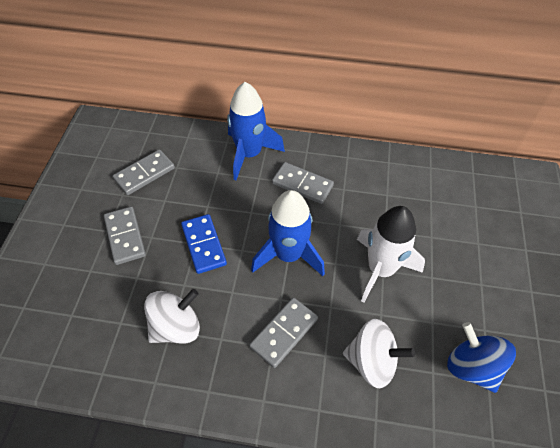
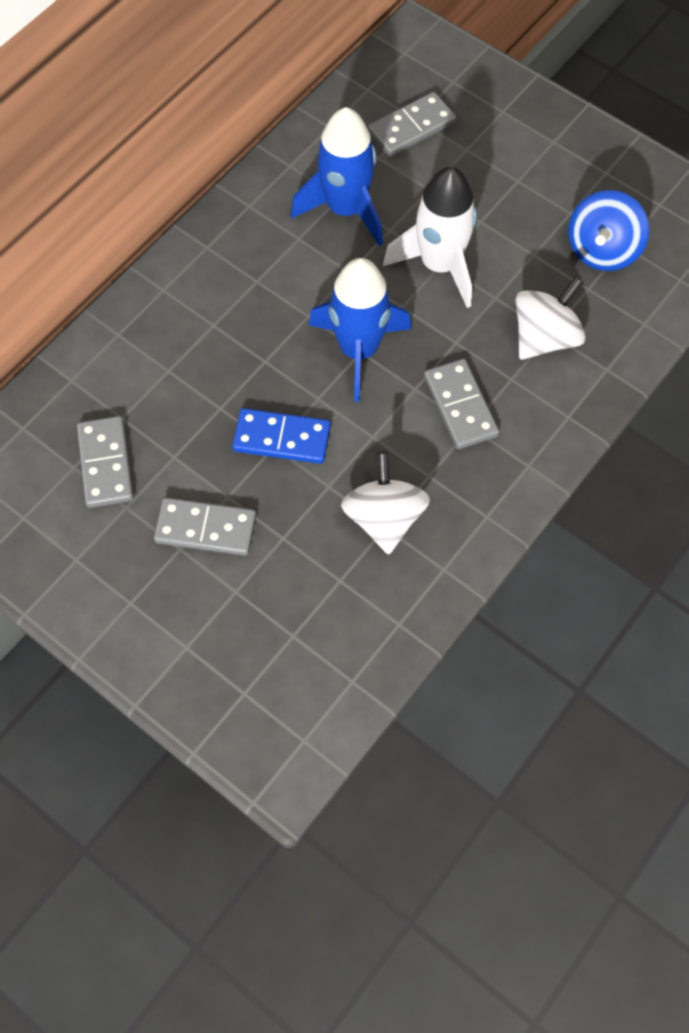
camera: 60 degrees left, 10 degrees up
(249, 154) = (162, 316): blue rocket -> blue rocket (345, 209)
(302, 184) = (260, 280): grey domino -> grey domino (411, 127)
(472, 367) = (602, 250): blue spinning top -> blue spinning top turned 60 degrees counterclockwise

